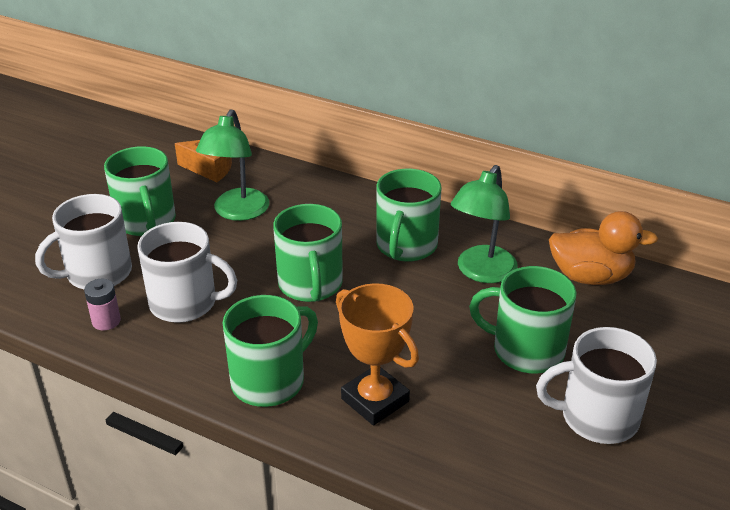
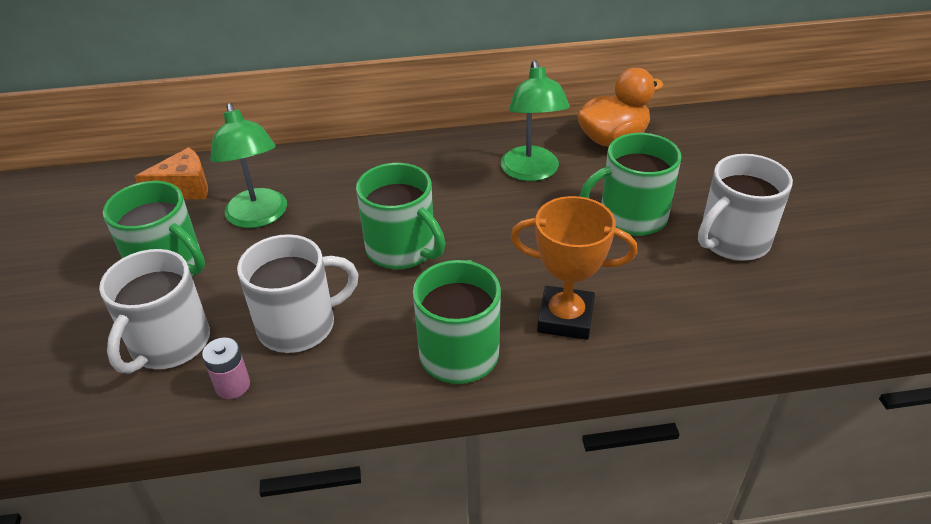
camera: 35 degrees left, 5 degrees up
(406, 246) = (448, 178): green mug -> none

